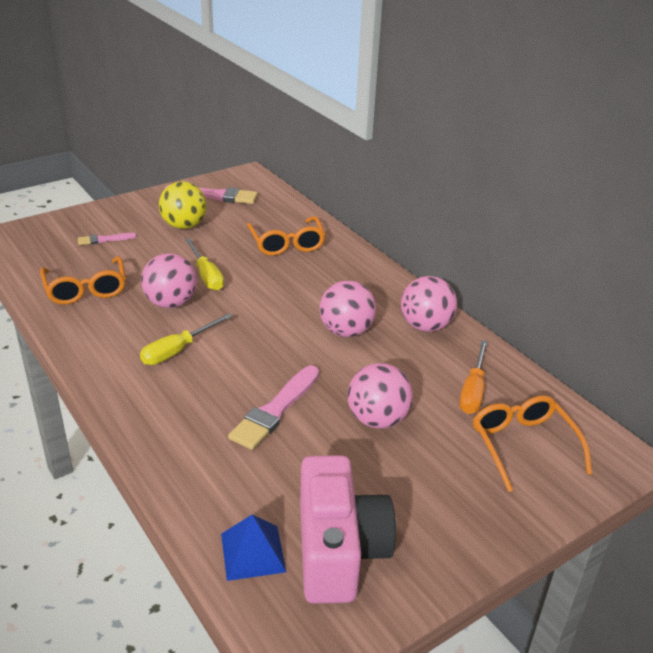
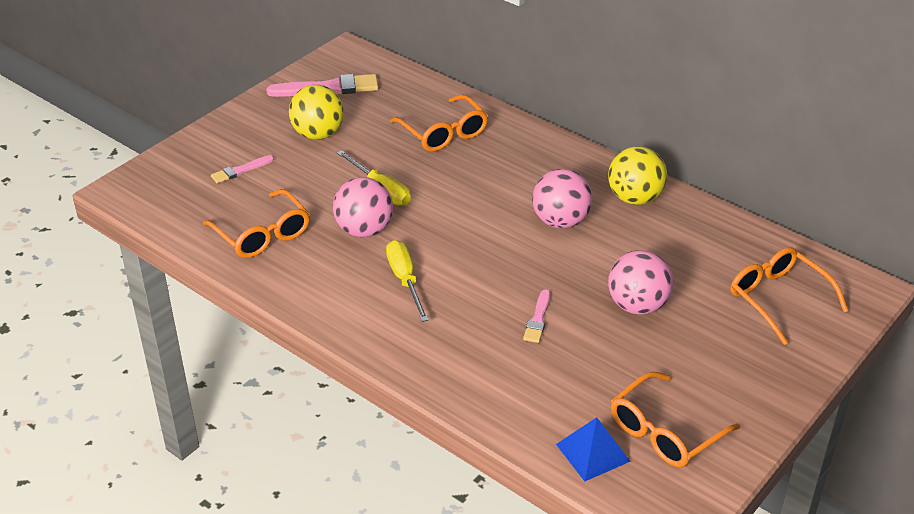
camera: 15 degrees left, 5 degrees up
(178, 350) = (405, 280): yellow screwdriver -> yellow screwdriver turned 135 degrees clockwise
(275, 410) = (538, 319): pink brush -> pink brush, size x0.55
(338, 550) = (665, 432): pink camera -> orange glasses
(425, 326) = (635, 198): pink ball -> yellow ball
(473, 390) = (710, 256): orange screwdriver -> none

